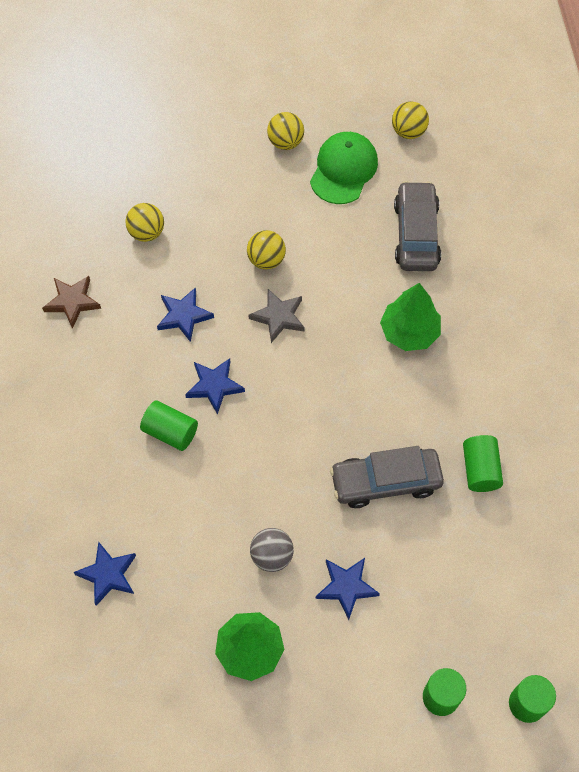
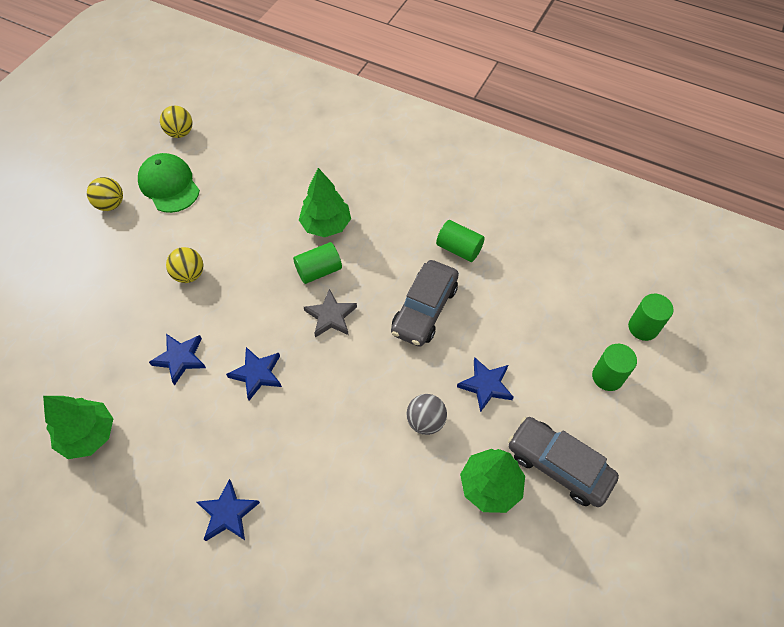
camera: 55 degrees left, 5 degrees down
(72, 302) = (88, 435): brown star -> green tree
(108, 574) = (350, 560): blue star -> blue star (228, 513)
(146, 232) = (85, 340): yellow ball -> none
(170, 432) = (267, 430): green cylinder -> green cylinder (319, 271)
(278, 317) = (241, 295): grey star -> grey star (331, 316)
(416, 234) = (259, 176): grey car -> grey car (558, 465)

